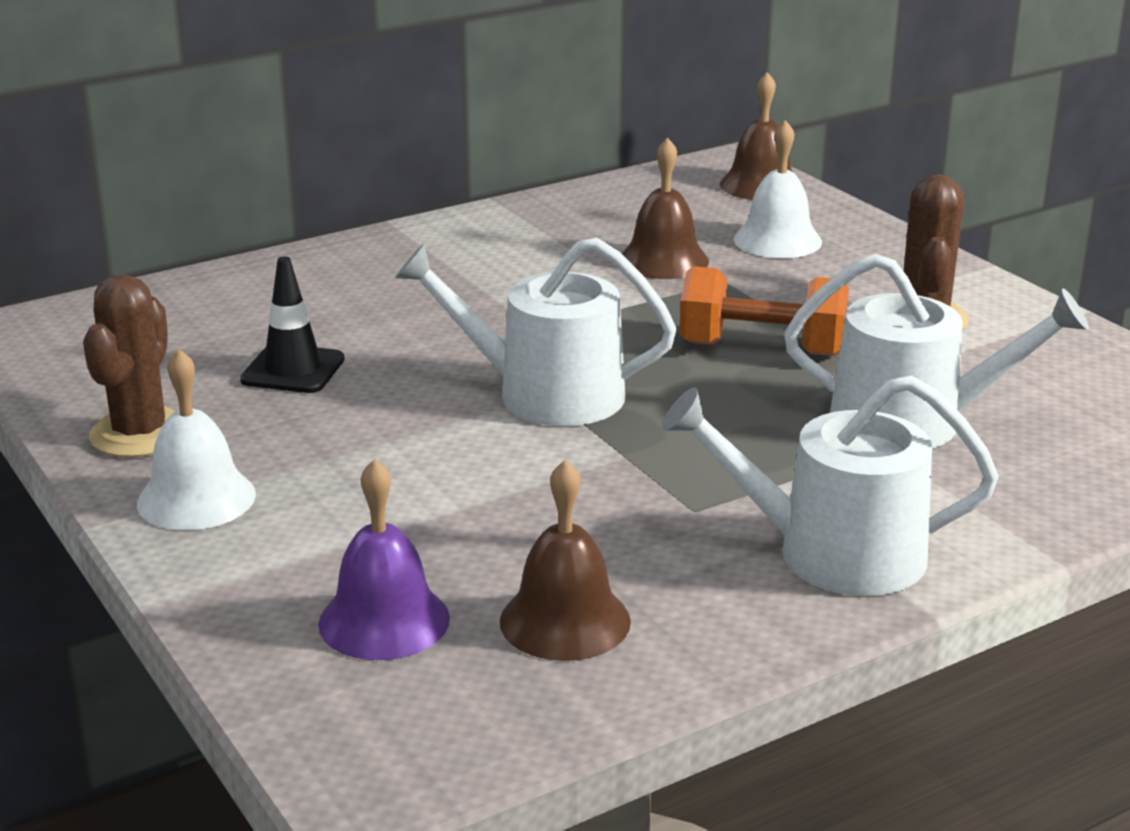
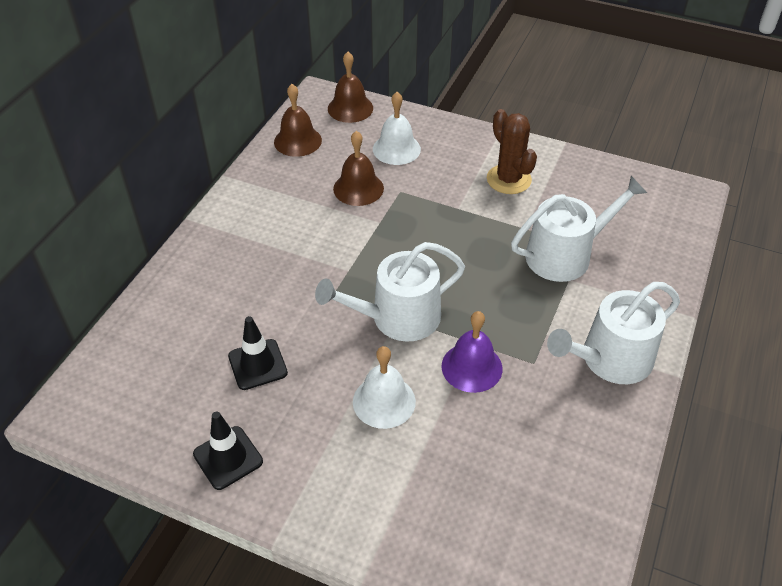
camera: 35 degrees left, 20 degrees up
(140, 434) = (228, 458): brown cactus -> black traffic cone
(196, 498) = (307, 488): white bell -> white bell (384, 401)
(384, 620) = (477, 516): purple bell -> purple bell (471, 367)
(565, 621) = (550, 467): brown bell -> brown bell (297, 141)
(761, 349) = (461, 235): orange dumbbell -> none

